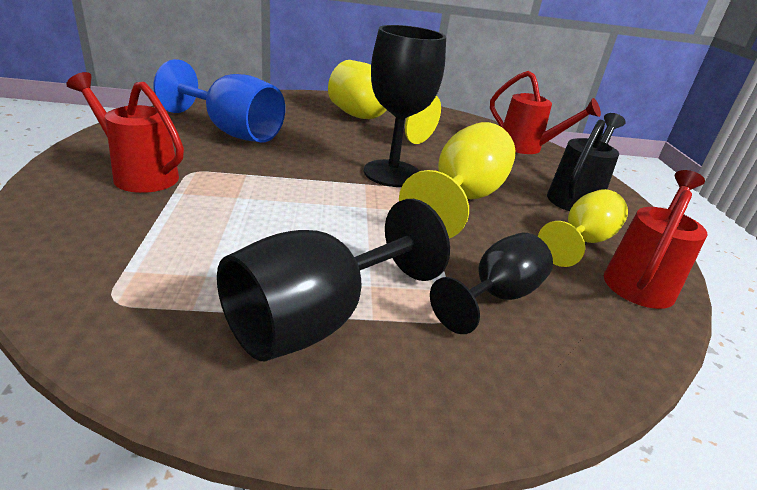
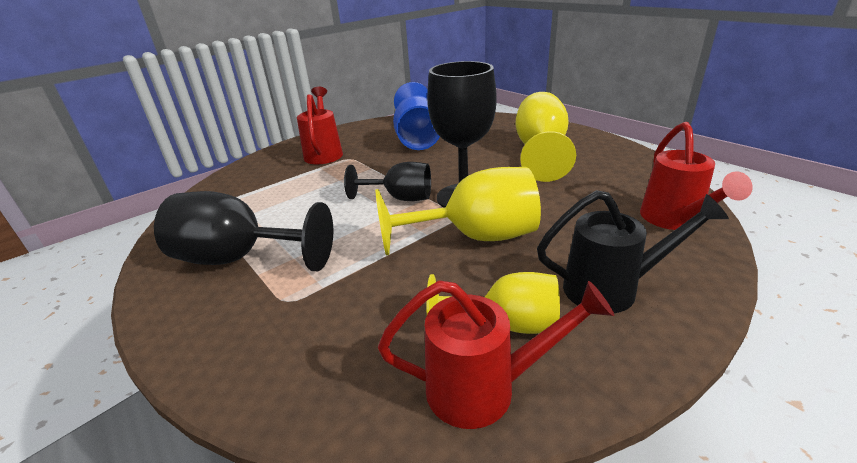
camera: 60 degrees right, 0 degrees up
(496, 296) = (338, 309): black goblet -> black goblet (400, 198)

